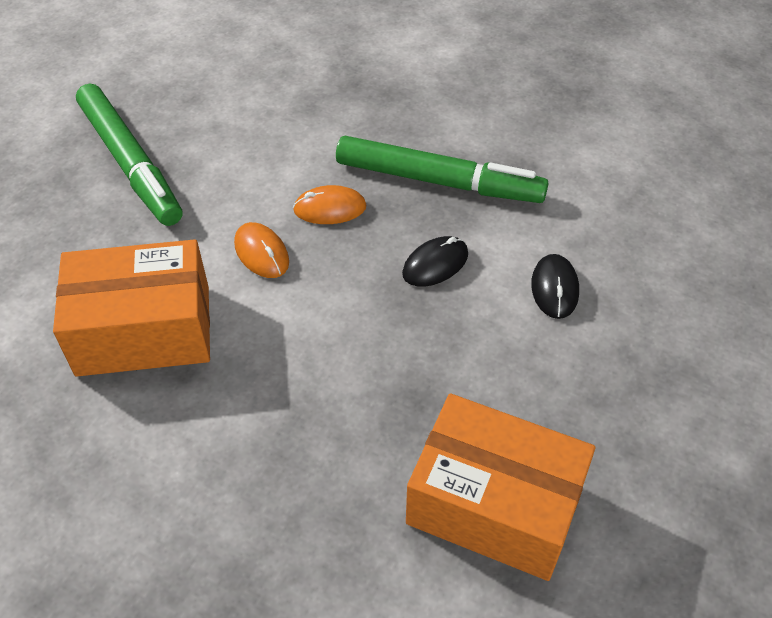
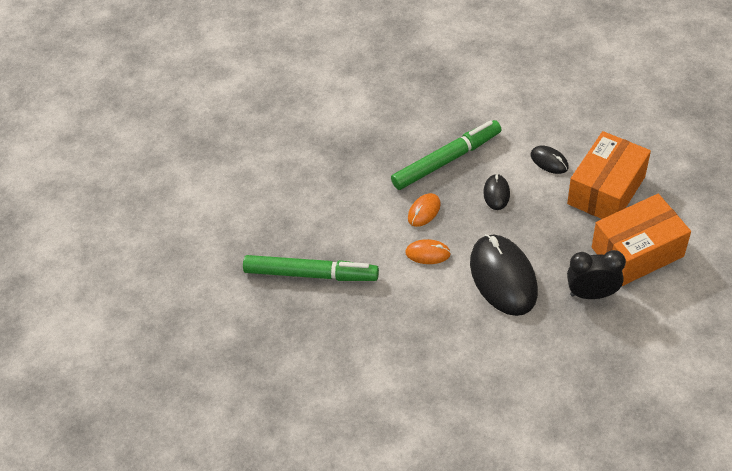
camera: 45 degrees left, 0 degrees up
(144, 330) = (434, 324): orange box -> orange box (606, 190)
(291, 359) = (503, 277): none -> black mouse
(354, 490) = (592, 294): none -> black clock

